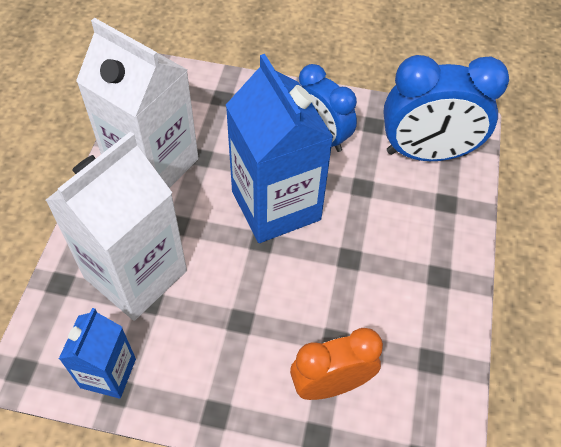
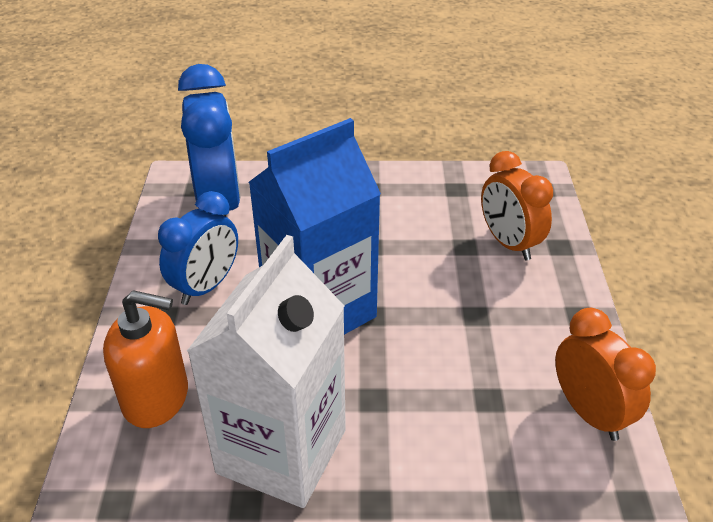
camera: 100 degrees left, 15 degrees down
(108, 373) = (589, 413): blue carton -> orange clock
(135, 274) = (459, 422): white carton -> none
(220, 104) = (156, 398): none -> orange soap dispenser

